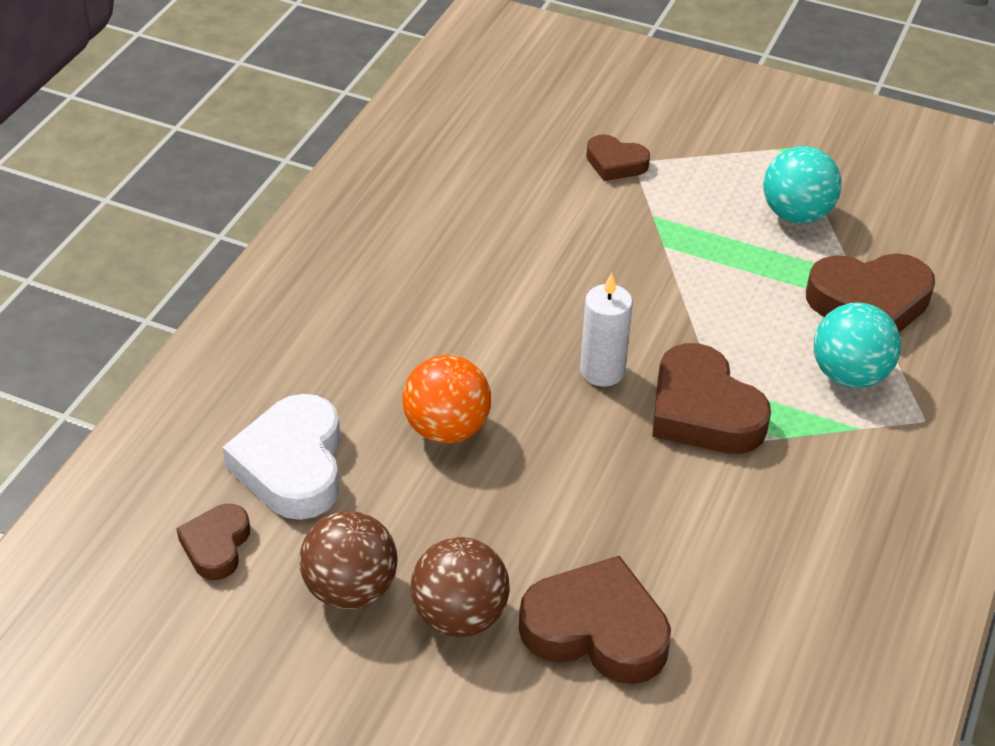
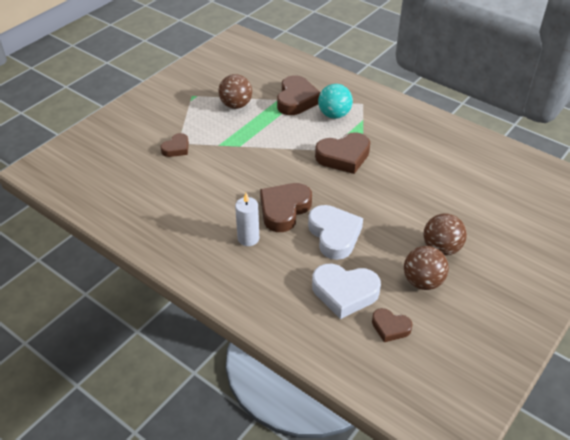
camera: 75 degrees left, 0 degrees up
(447, 429) = (334, 235): orange ball -> white heart
(596, 630) = (452, 210): brown heart -> brown heart (284, 210)
(602, 371) = (312, 180): white candle -> white candle (248, 238)
(796, 214) = (236, 105): turquoise ball -> brown ball

